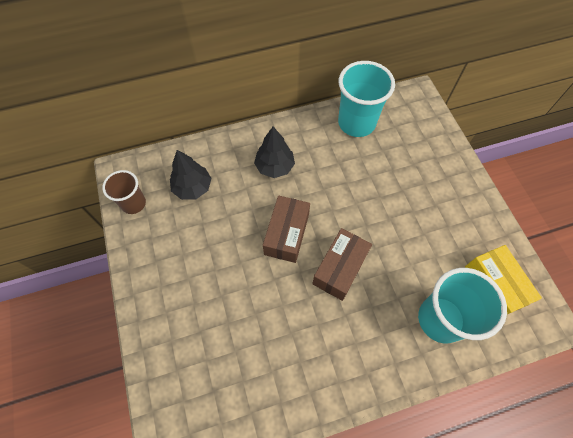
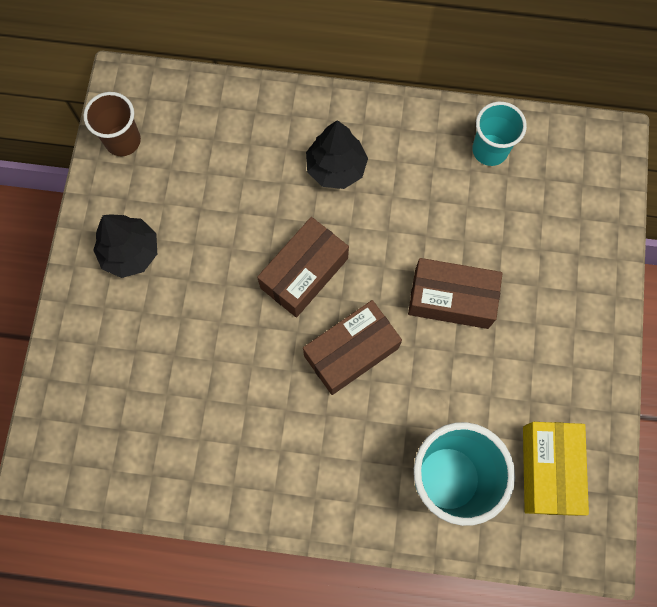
camera: 25 degrees right, 10 degrees up
(193, 187) = (210, 151): black tree -> black tree (130, 252)
(356, 123) = (489, 150): turquoise cup -> turquoise cup, size x0.59
(381, 211) = (451, 299): none -> brown box

